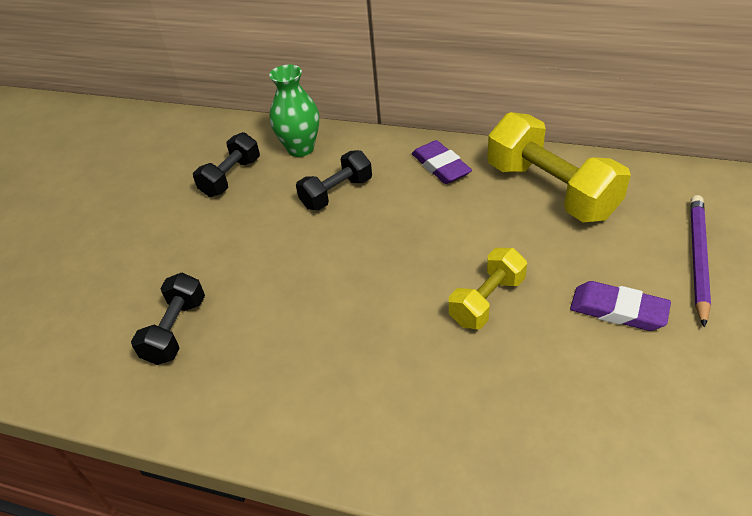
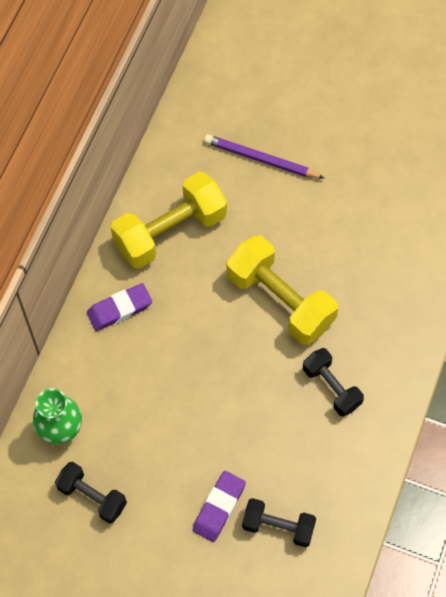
camera: 90 degrees left, 20 degrees up
(336, 193) = (137, 399): black dumbbell -> black dumbbell (331, 387)
(487, 301) = (280, 300): yellow dumbbell -> yellow dumbbell, size x1.75
(618, 310) = (300, 222): purple eraser -> purple eraser (219, 507)

